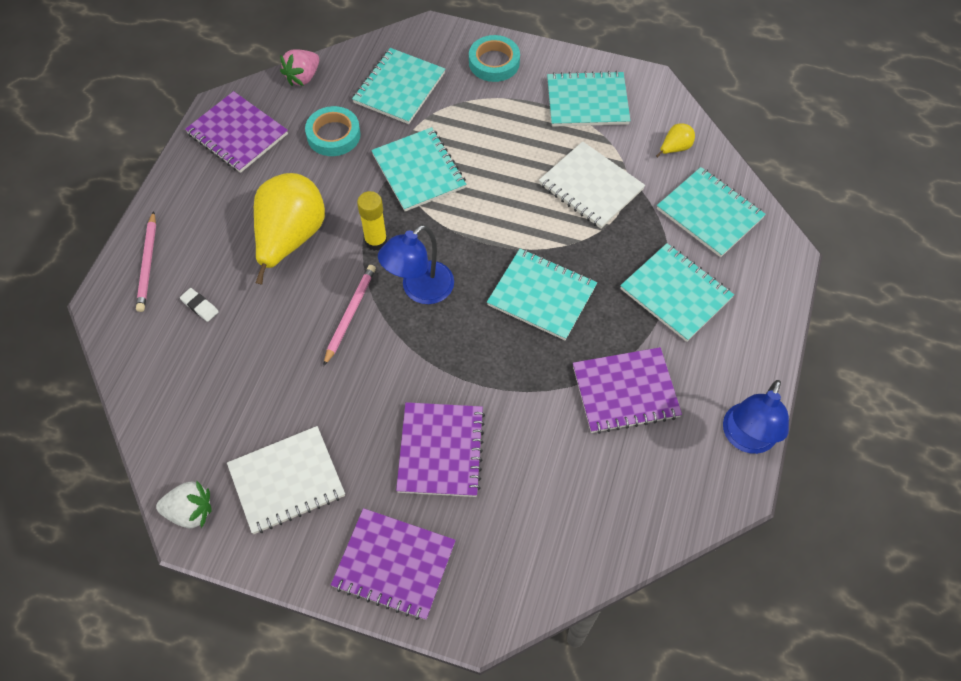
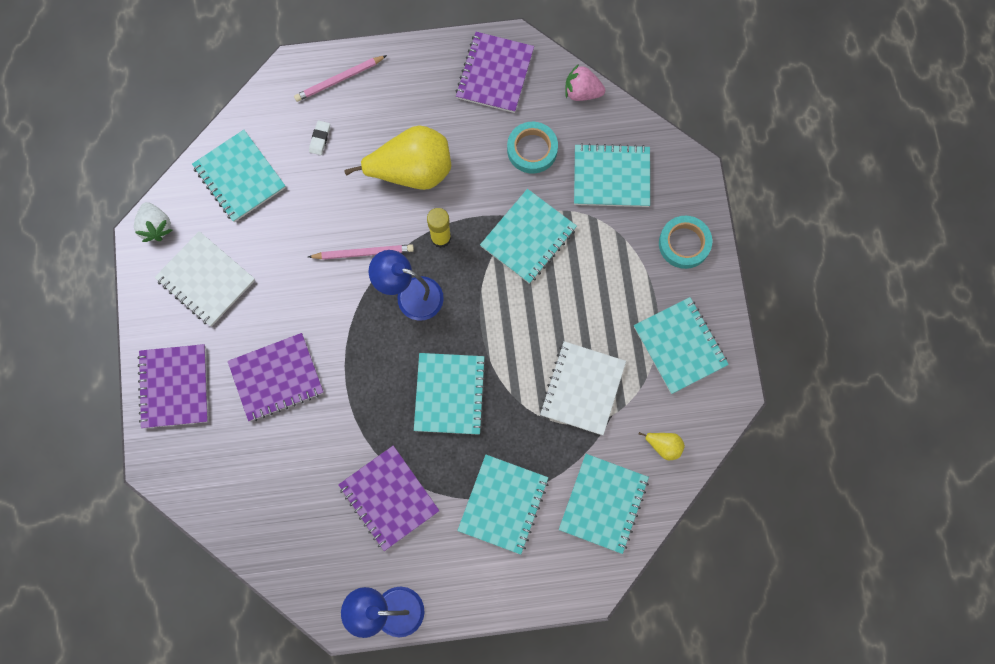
camera: 65 degrees right, 15 degrees up
(190, 400) = (239, 177): none -> turquoise notebook

